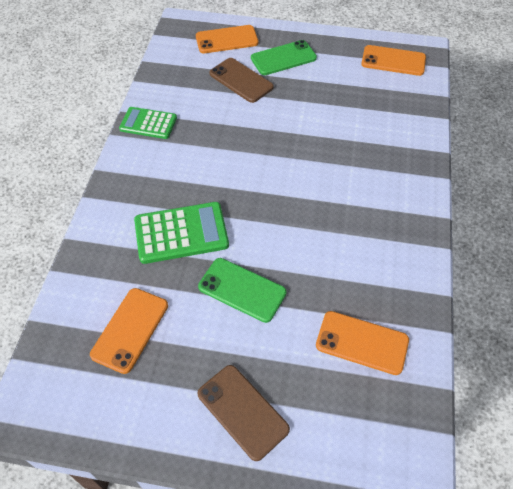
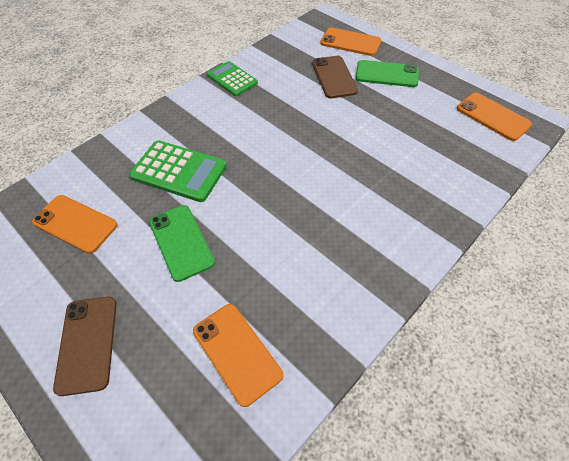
camera: 35 degrees right, 0 degrees up
(130, 329) = (75, 223): orange phone -> orange phone turned 60 degrees clockwise

